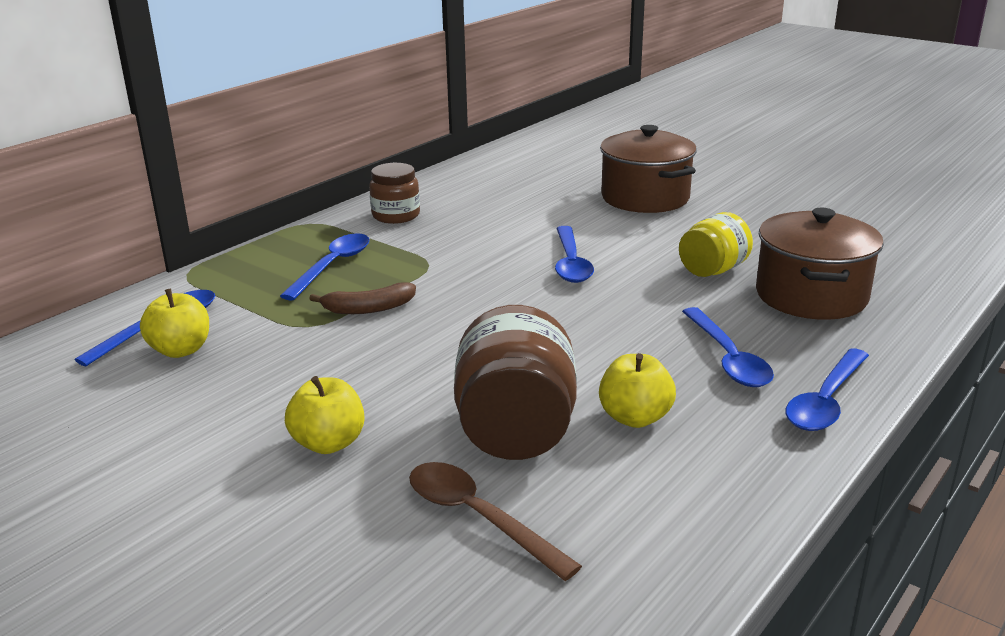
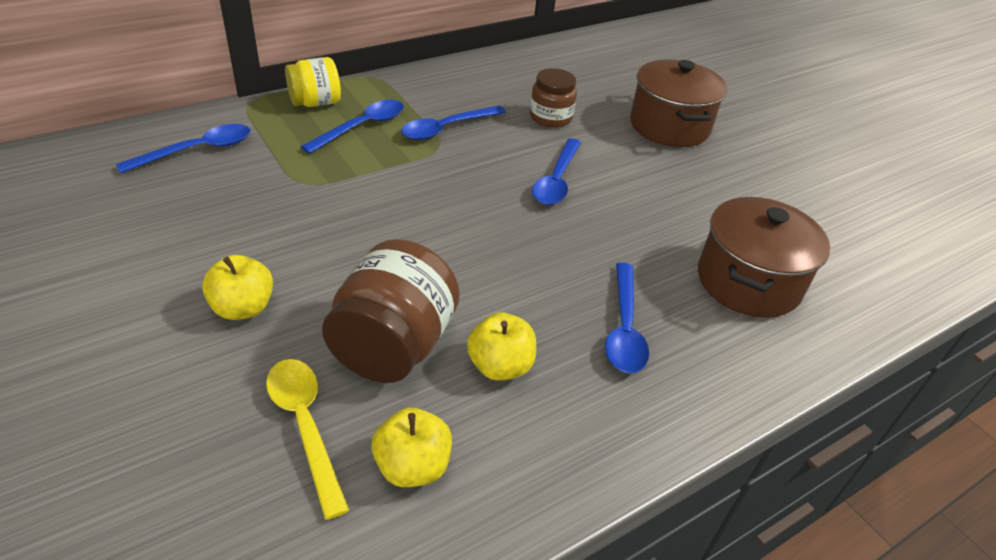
camera: 15 degrees right, 15 degrees up
(181, 350) = (197, 178): yellow apple -> yellow apple (412, 466)
(368, 308) = (361, 179): brown banana -> none
(396, 216) = (445, 88): brown jar -> brown jar (550, 117)
(478, 518) = (305, 426): brown spoon -> yellow spoon
(713, 270) = (676, 225): yellow jar -> yellow jar (315, 103)
(826, 401) = (681, 406): blue spoon -> blue spoon (446, 128)

